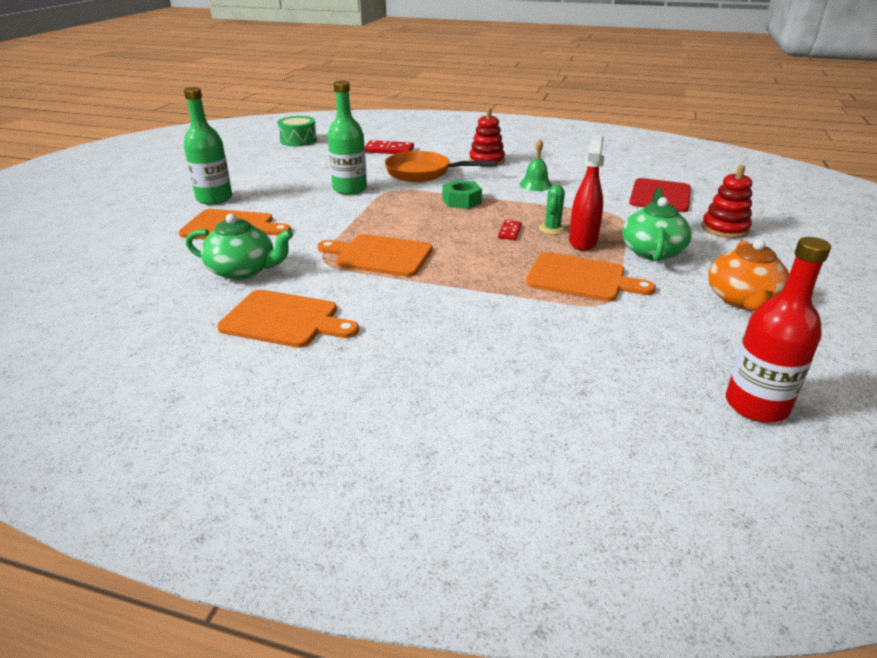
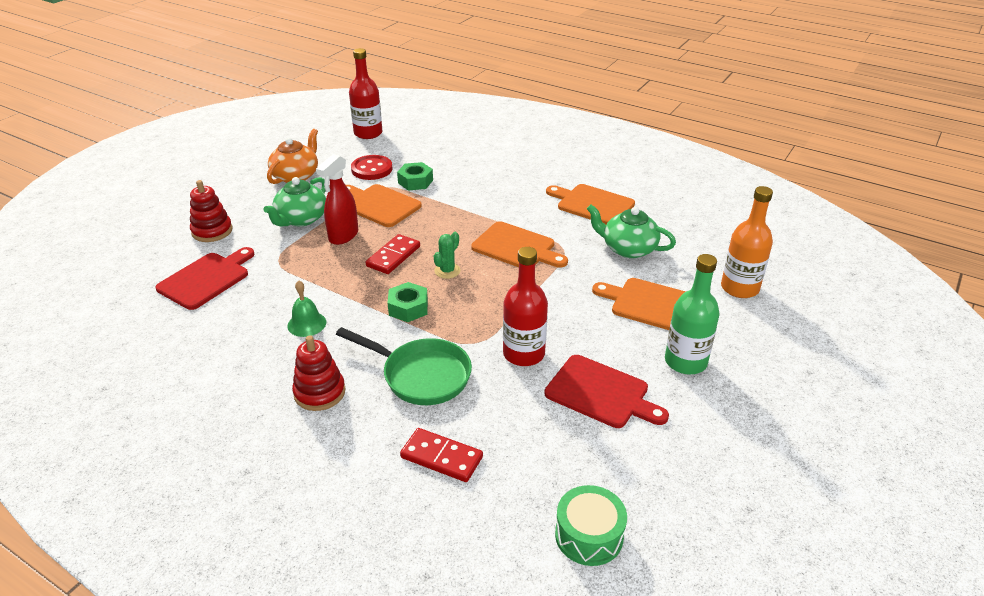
camera: 165 degrees left, 5 degrees up
(126, 250) = (739, 288): none -> orange bottle
(287, 179) = (601, 393): none -> red cutting board
(349, 189) = (523, 354): green bottle -> red bottle
(423, 173) = (421, 375): orange pan -> green pan
(509, 232) = (393, 256): red domino -> red domino, size x1.70
(552, 229) = (354, 254): green cactus -> green cactus (447, 271)
(566, 317) = (415, 181): none -> green nut
(652, 327) = (372, 169): none -> red button

